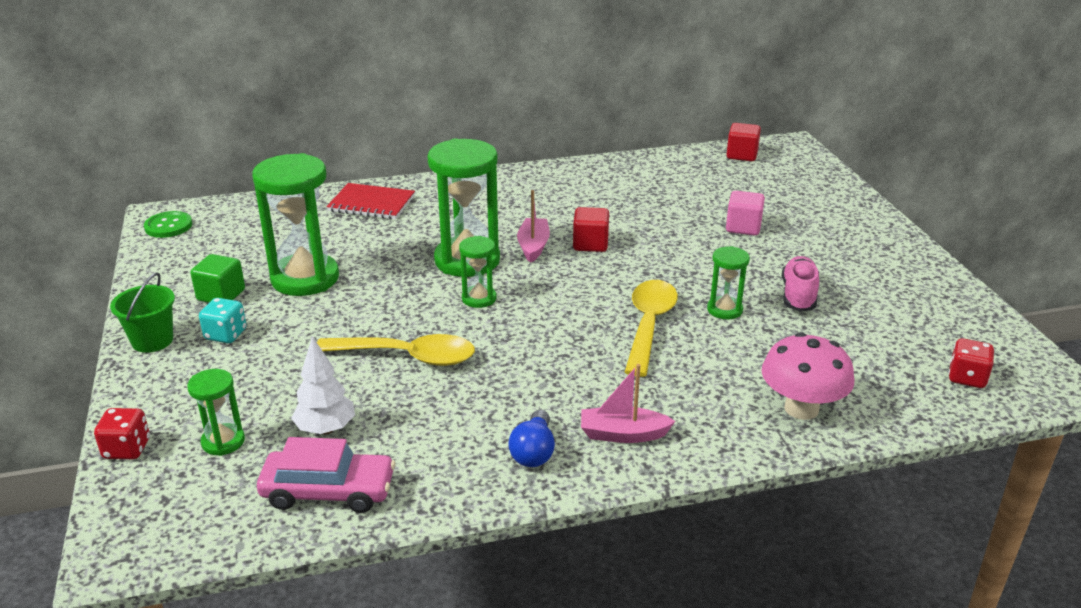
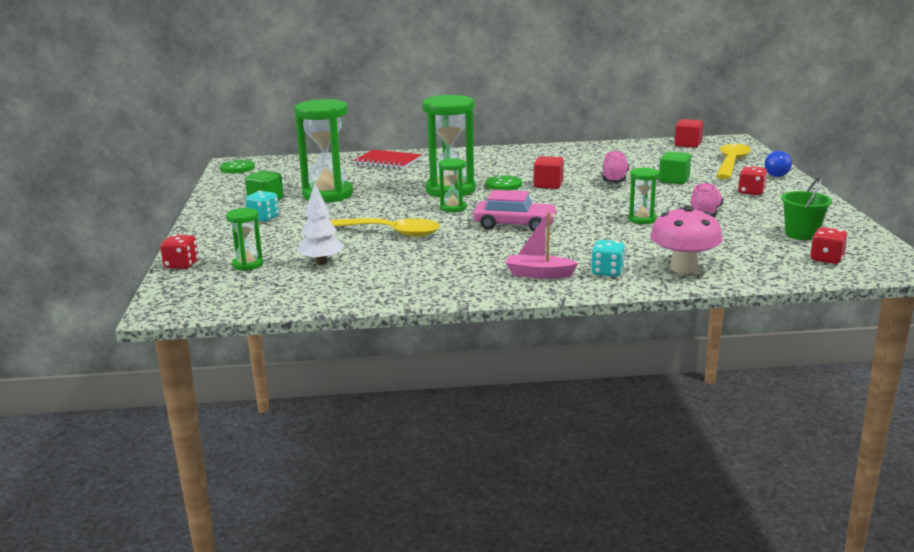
camera: 10 degrees right, 10 degrees down
(152, 341) = (212, 219): green bucket -> green bucket (801, 234)
(328, 491) = (314, 289): pink car -> pink car (515, 225)
(533, 246) = (503, 185): pink boat -> green button
(533, 452) = (468, 279): blue light bulb -> blue light bulb (776, 174)
(649, 325) = (579, 224): yellow spoon -> yellow spoon (731, 163)
(670, 229) = (614, 179): none -> pink shoe
(709, 423) = (607, 272): none -> turquoise dice
(743, 227) = (674, 180): pink cube -> green cube
(842, 247) = (751, 192): none -> red dice

